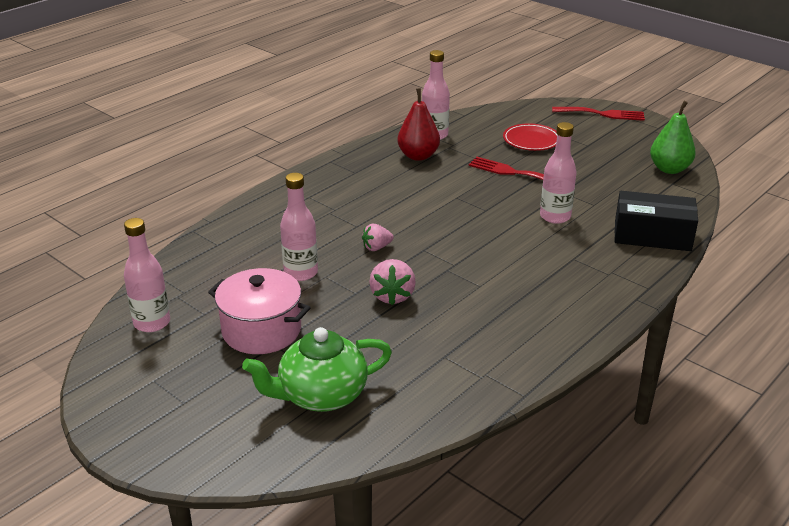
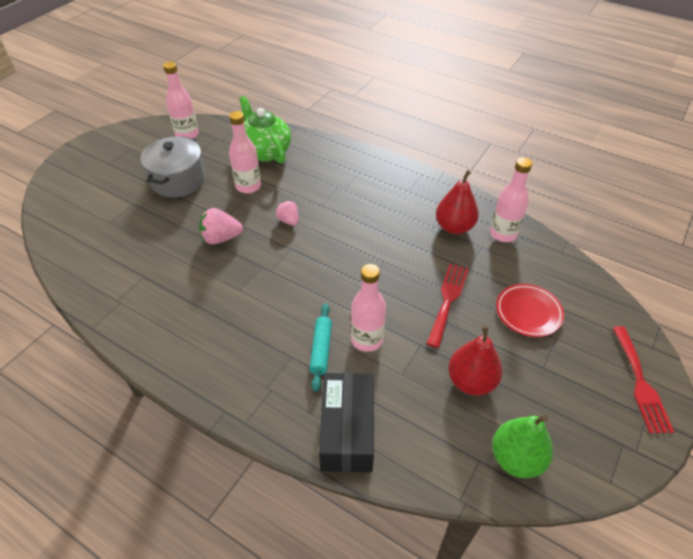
camera: 80 degrees right, 15 degrees up
(261, 330) = (178, 180): pink pot -> grey pot
(321, 395) = (106, 219): green teapot -> green teapot (265, 151)
(565, 241) = (321, 349): none -> turquoise rolling pin
(601, 175) = (471, 381): none -> red pear

